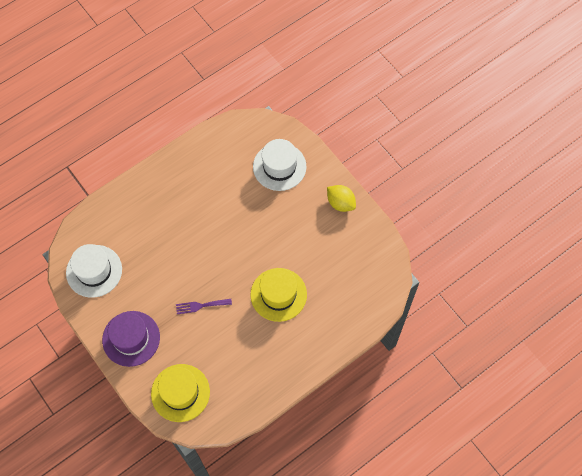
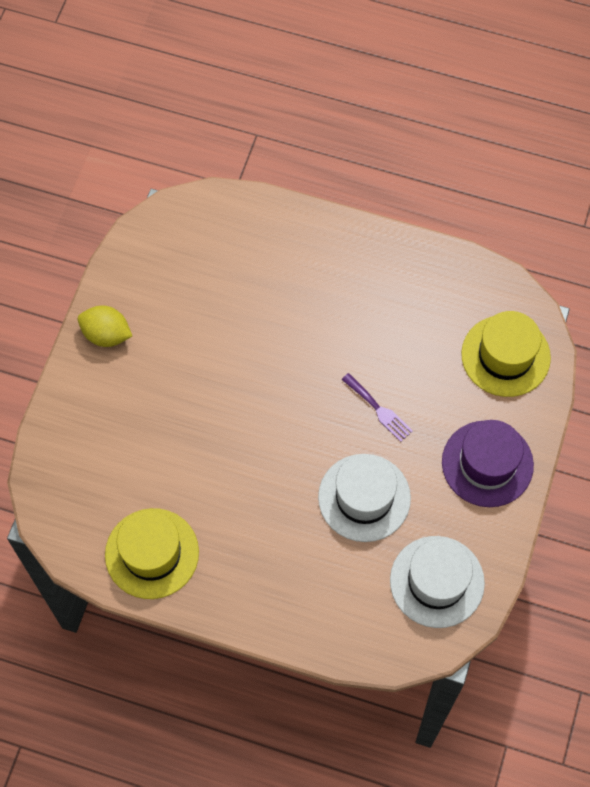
camera: 125 degrees left, 0 degrees up
(278, 294) = (292, 327): yellow hat -> yellow hat (152, 553)
(279, 166) = (104, 447): white hat -> white hat (364, 497)
(340, 203) = (106, 334): yellow lemon -> yellow lemon turned 75 degrees counterclockwise

